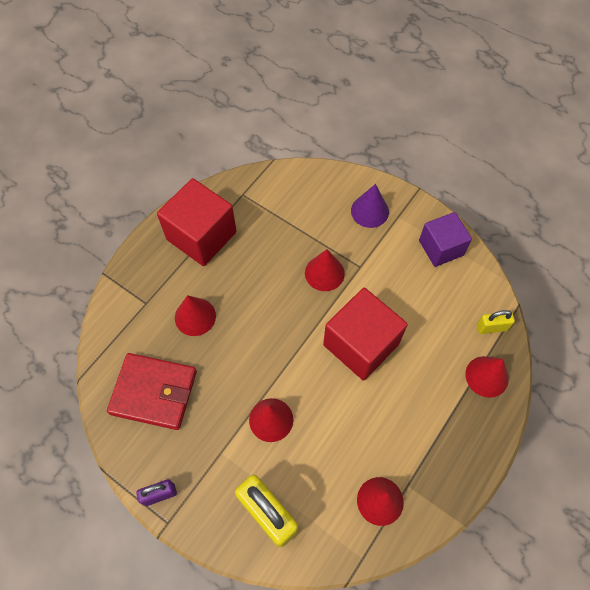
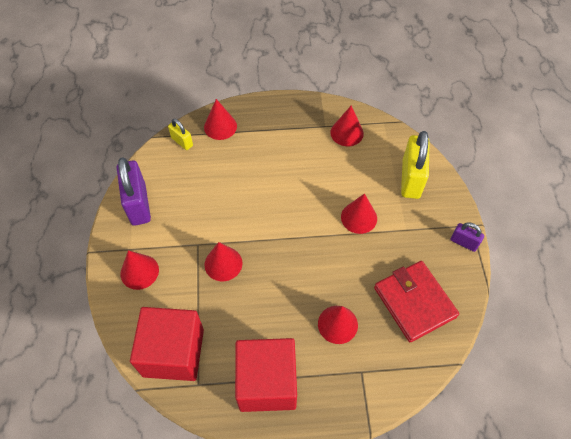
camera: 130 degrees left, 5 degrees down
(361, 344) = (259, 203): red cube -> red cube (173, 352)
(369, 211) = (139, 271): purple cone -> red cone
(441, 248) = (138, 204): purple cube -> purple padlock

